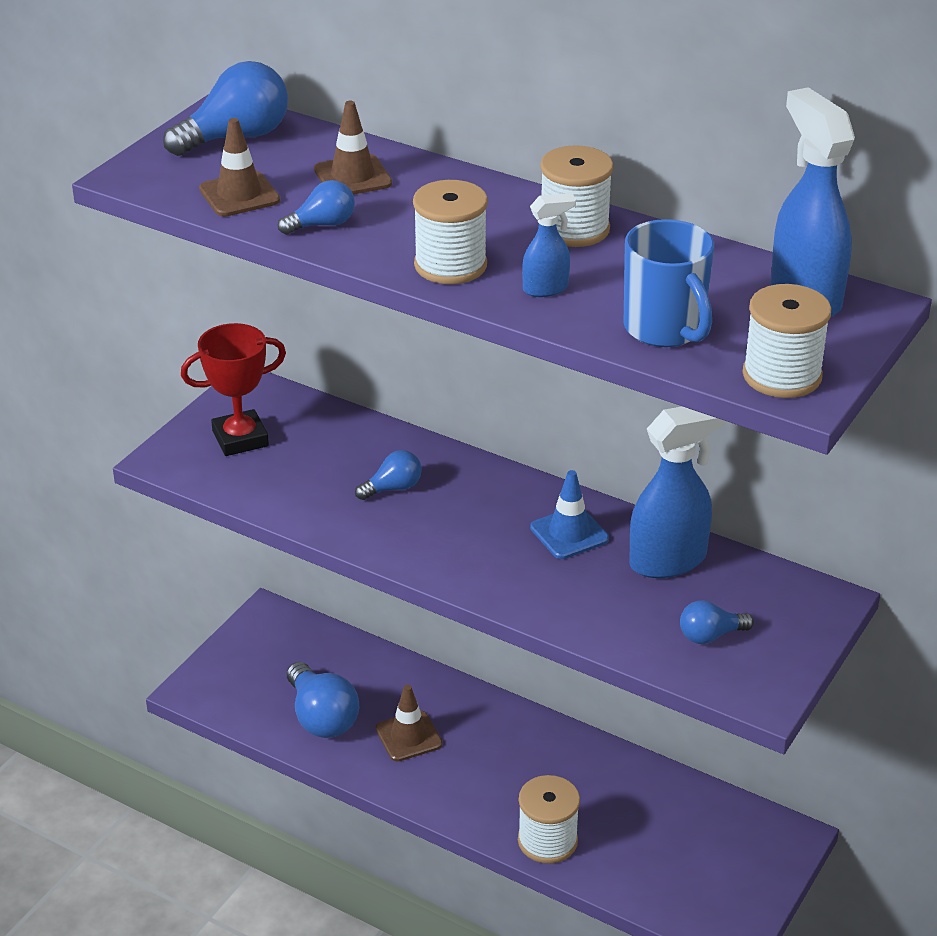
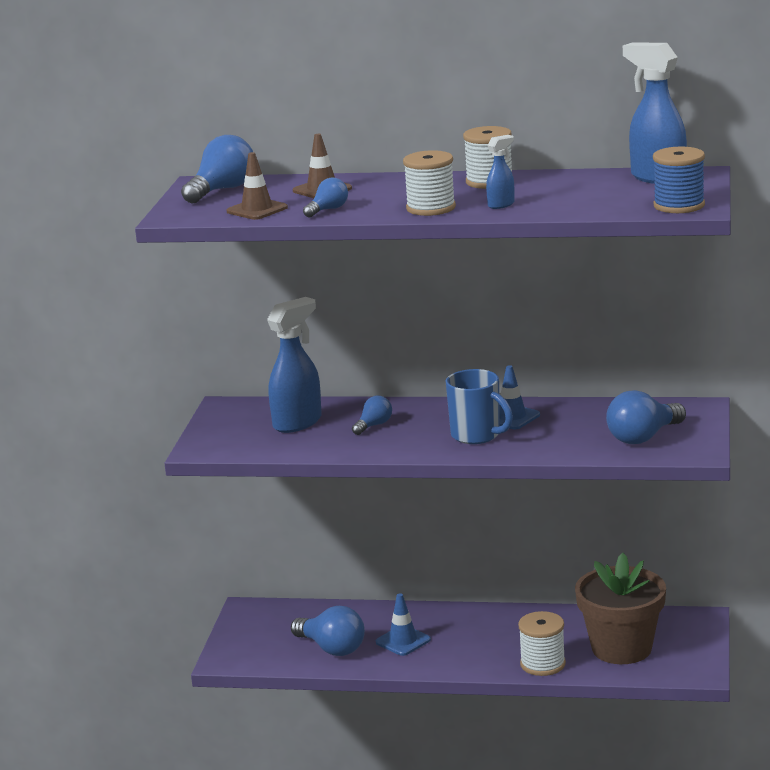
camera: 20 degrees left, 15 degrees down
(240, 439) = (243, 428): red trophy -> none
(408, 736) = (403, 641): brown traffic cone -> blue traffic cone
(659, 851) = (621, 648): none -> brown flower pot
(665, 329) = (591, 204): blue mug -> blue mug (477, 435)
(669, 560) = (586, 413): blue spray bottle -> blue spray bottle (298, 422)
(710, 636) = (643, 437): blue light bulb -> blue light bulb, size x1.78
(782, 375) = (679, 205): white spool -> blue spool

